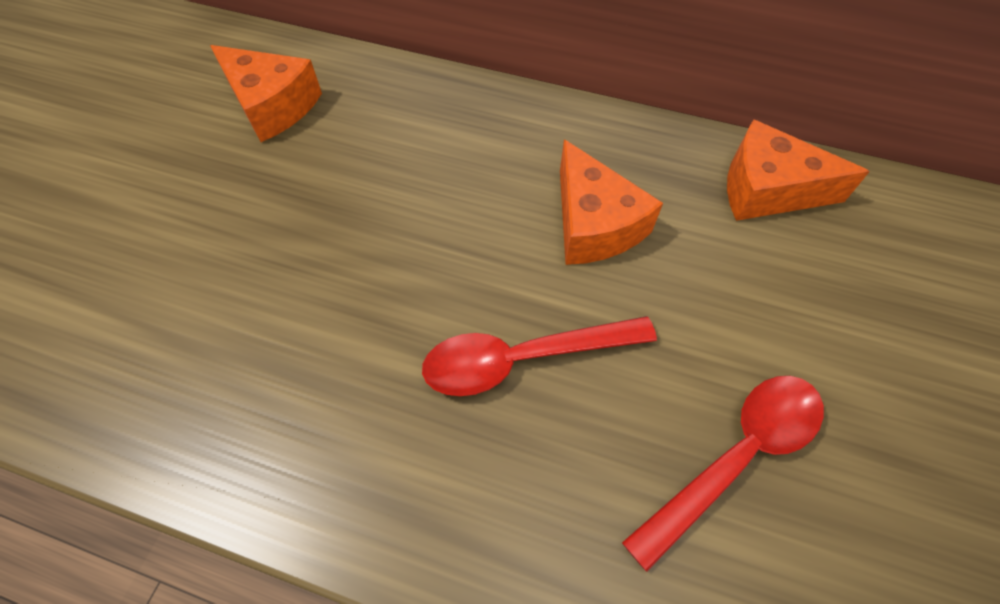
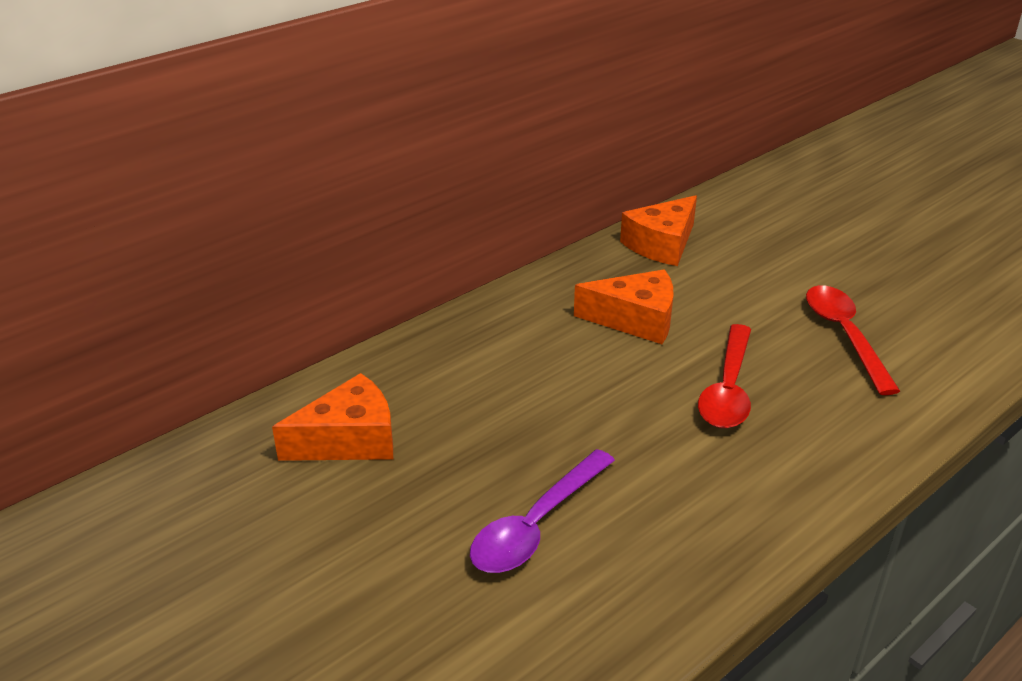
camera: 60 degrees left, 25 degrees down
(213, 276) = (535, 526): none -> purple spoon

